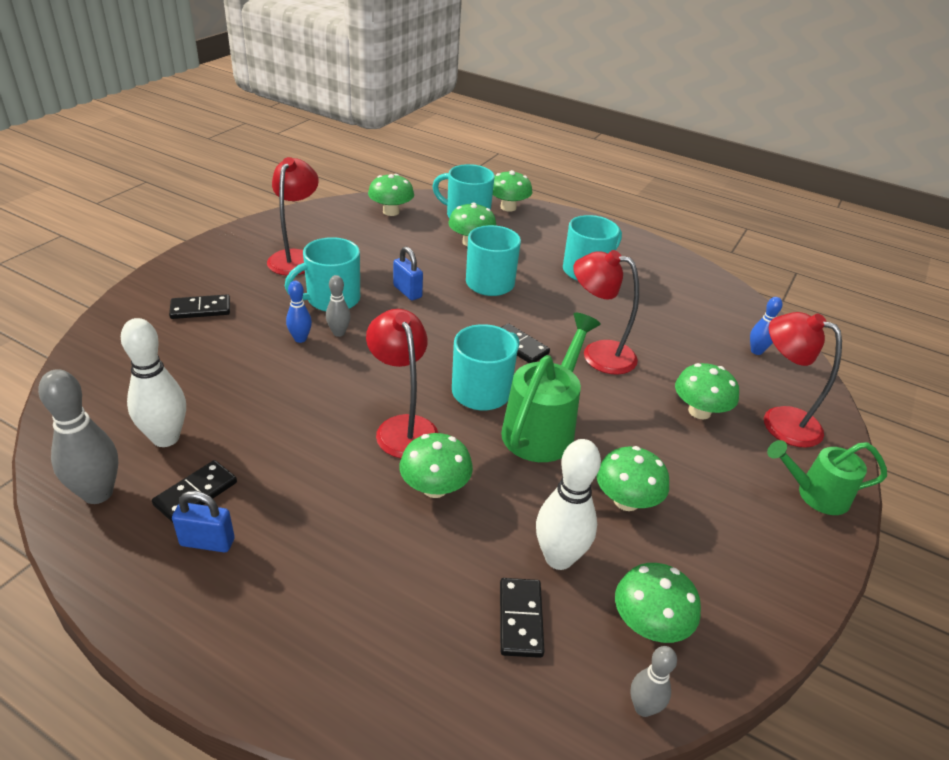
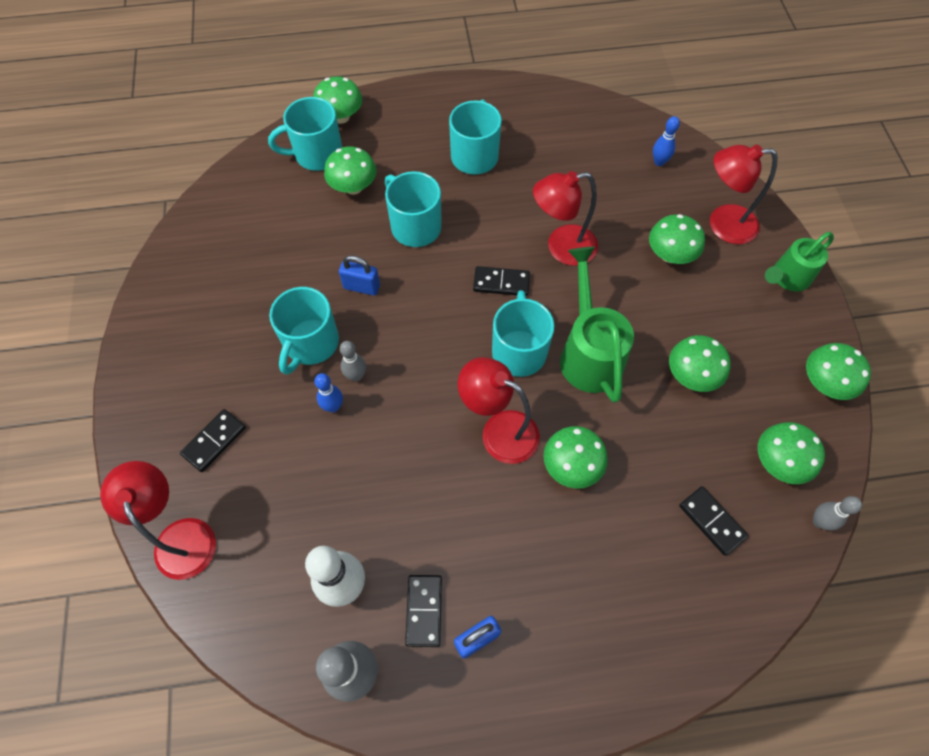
camera: 35 degrees left, 25 degrees up
(295, 257) = (225, 318): red lamp -> red lamp (181, 536)
(391, 212) = (245, 195): green mushroom -> green mushroom (824, 383)
(558, 558) = (692, 456): white bowling pin -> none

